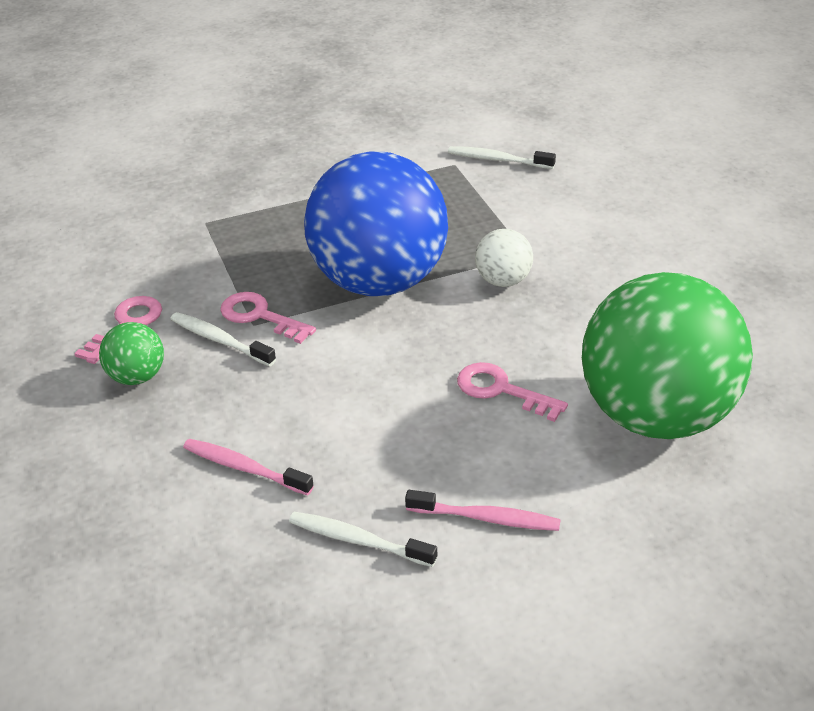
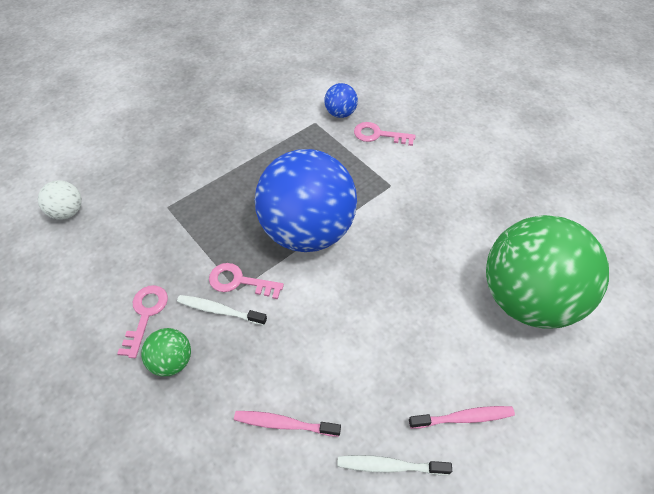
camera: 20 degrees left, 15 degrees up
(497, 160) = (340, 113): white toothbrush -> blue ball
(501, 390) = (425, 303): pink key -> pink key (378, 135)
(503, 281) = (386, 211): white ball -> white ball (68, 212)

